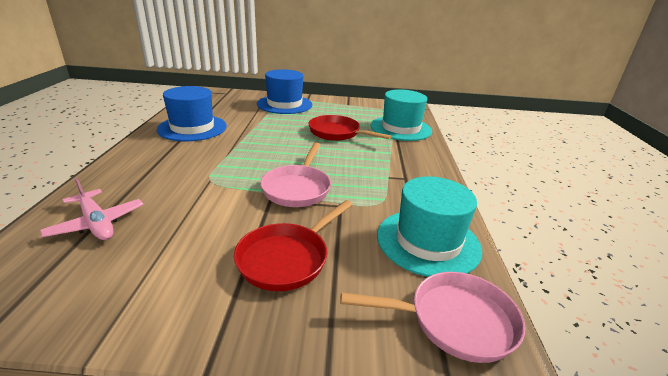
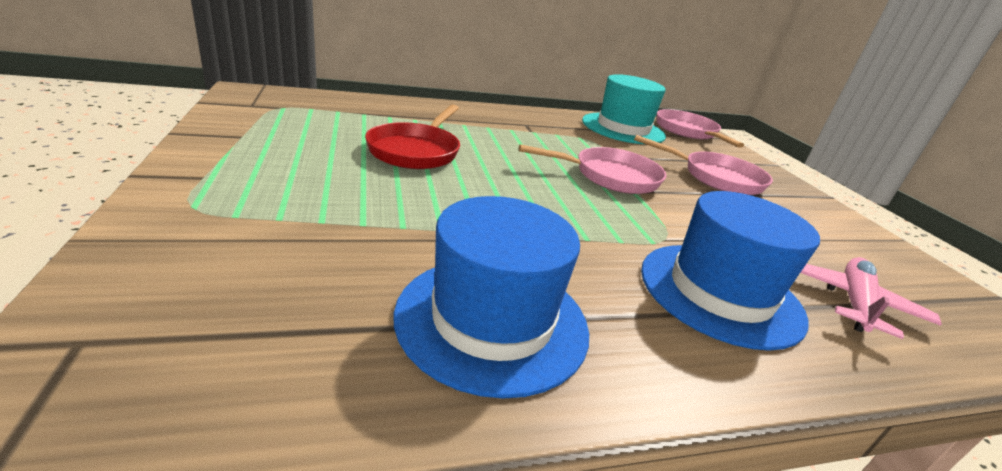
camera: 110 degrees left, 0 degrees up
(284, 104) = (246, 204): blue hat -> blue hat (720, 292)
(287, 258) = (716, 178): red pan -> pink pan
(401, 128) = (369, 110): turquoise hat -> none

